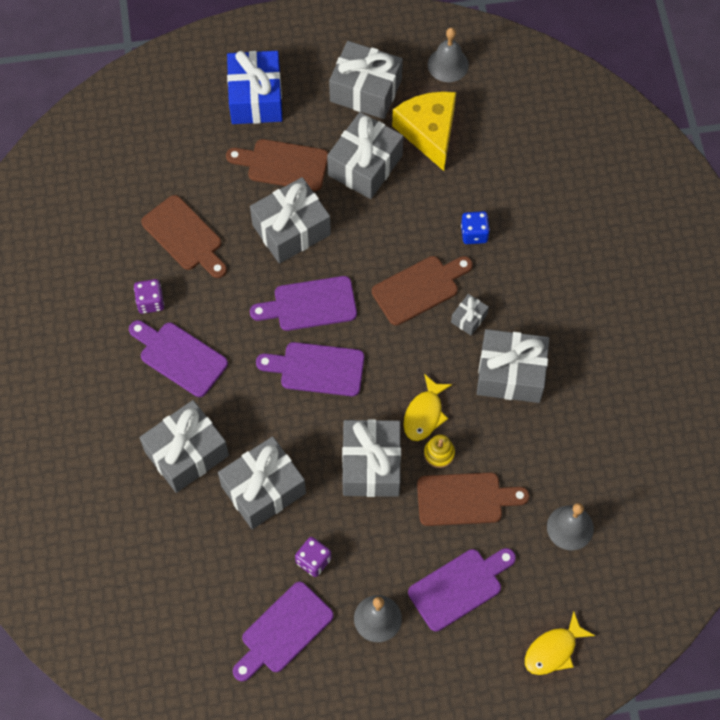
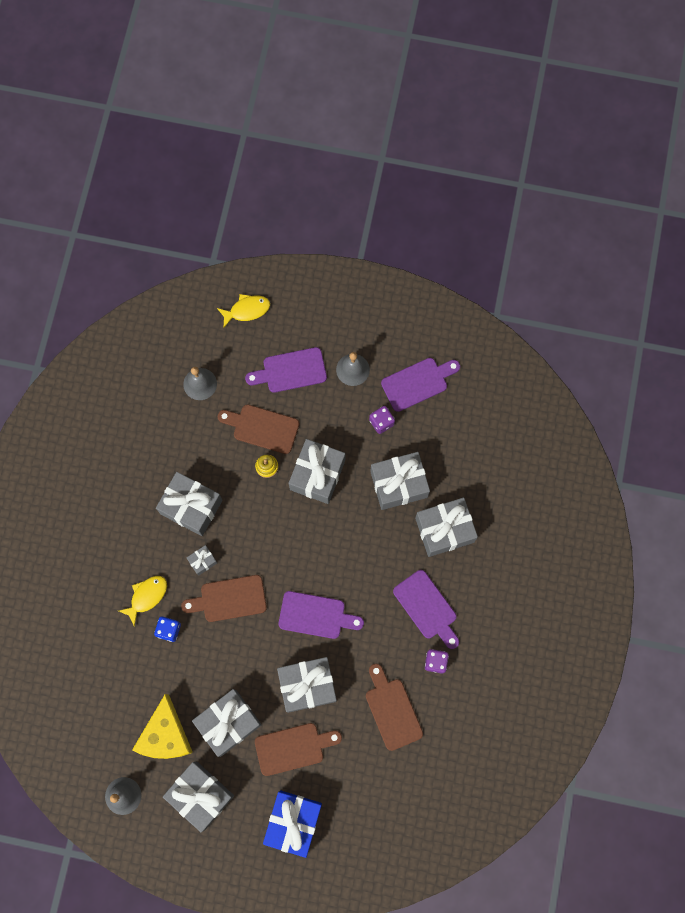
camera: 160 degrees left, 10 degrees up
(283, 164) = (293, 748): brown cutting board -> brown cutting board turned 45 degrees counterclockwise
(317, 369) = (329, 561): purple cutting board -> none
(424, 414) = (265, 499): yellow fish -> yellow fish (147, 596)

